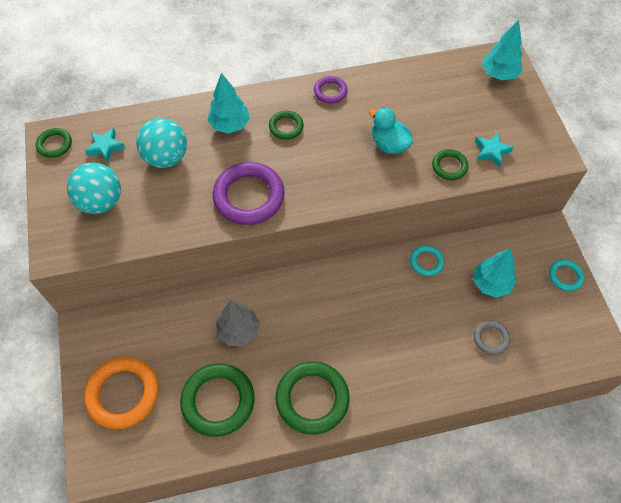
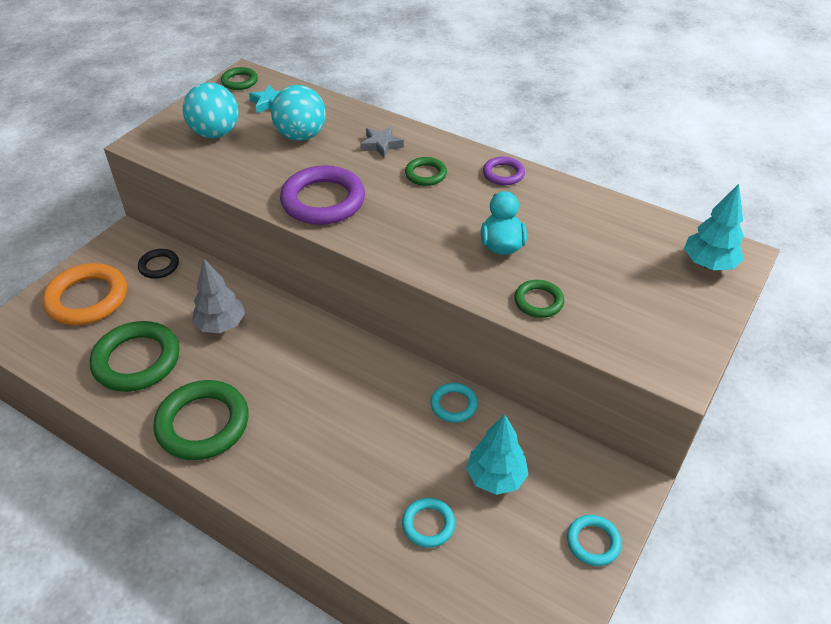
camera: 45 degrees right, 15 degrees down
(140, 329) = (159, 266): none -> black ring
(230, 125) = (381, 145): turquoise tree -> grey star
(490, 338) = (428, 524): grey ring -> turquoise ring
(491, 151) = (604, 320): turquoise star -> none

